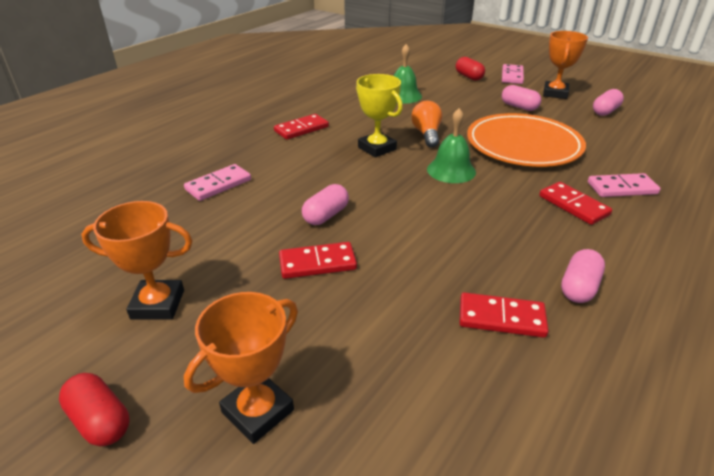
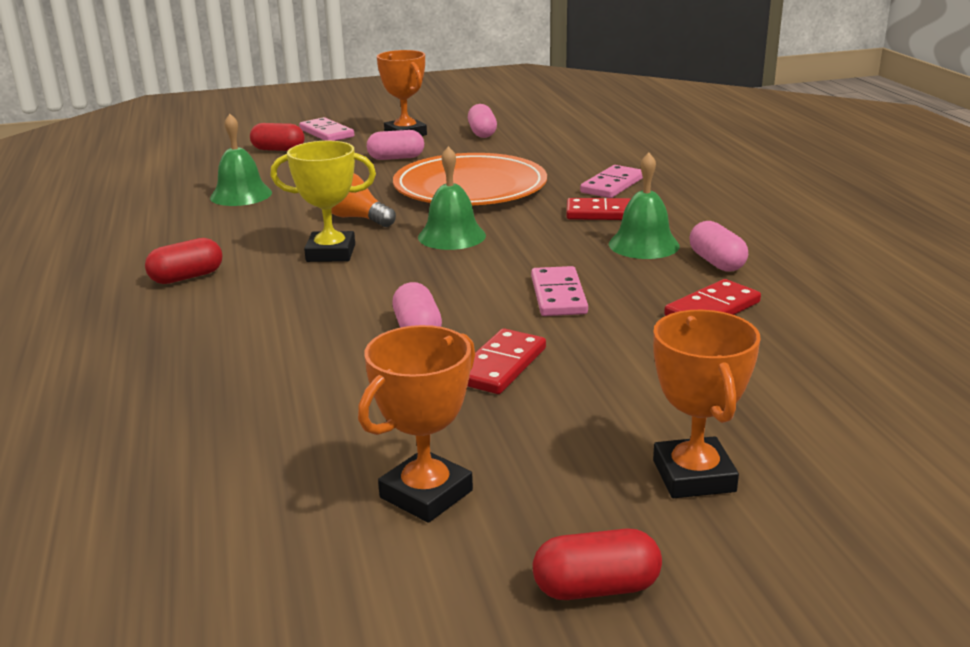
camera: 50 degrees left, 10 degrees down
(218, 185) = (216, 375): pink domino -> pink domino (558, 295)
(301, 129) = (187, 277): red domino -> red capsule
(553, 242) = (643, 244): none -> green bell

